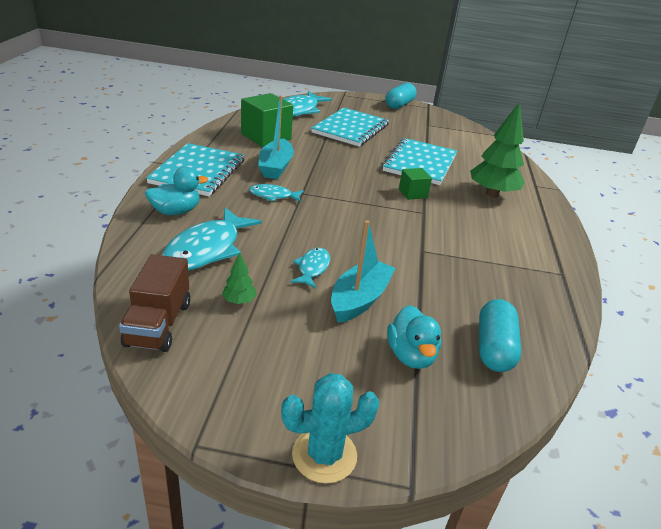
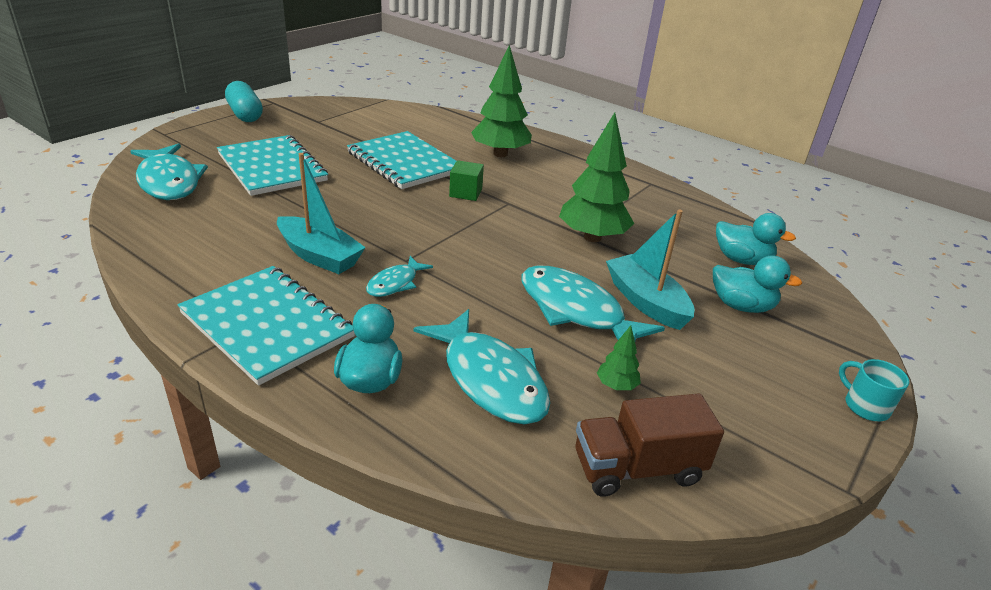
camera: 60 degrees left, 0 degrees up
(158, 324) = (637, 468): brown truck -> brown truck turned 135 degrees clockwise
(266, 136) = (220, 233): green cube -> none
(312, 268) = (576, 311): turquoise fish -> turquoise fish, size x1.90
(324, 455) = (865, 406): turquoise cactus -> turquoise mug
(423, 258) = (592, 237): none -> green tree
(494, 348) = (741, 260): turquoise capsule -> turquoise duck

